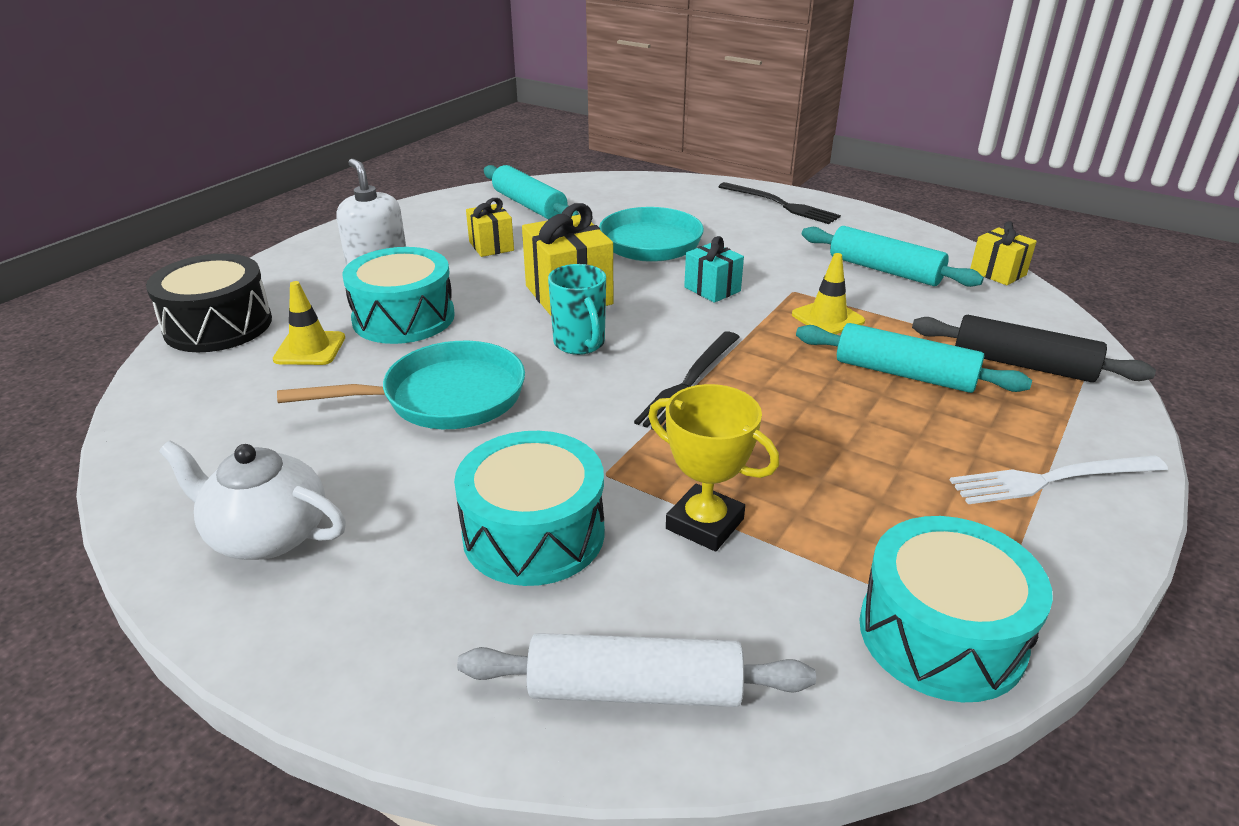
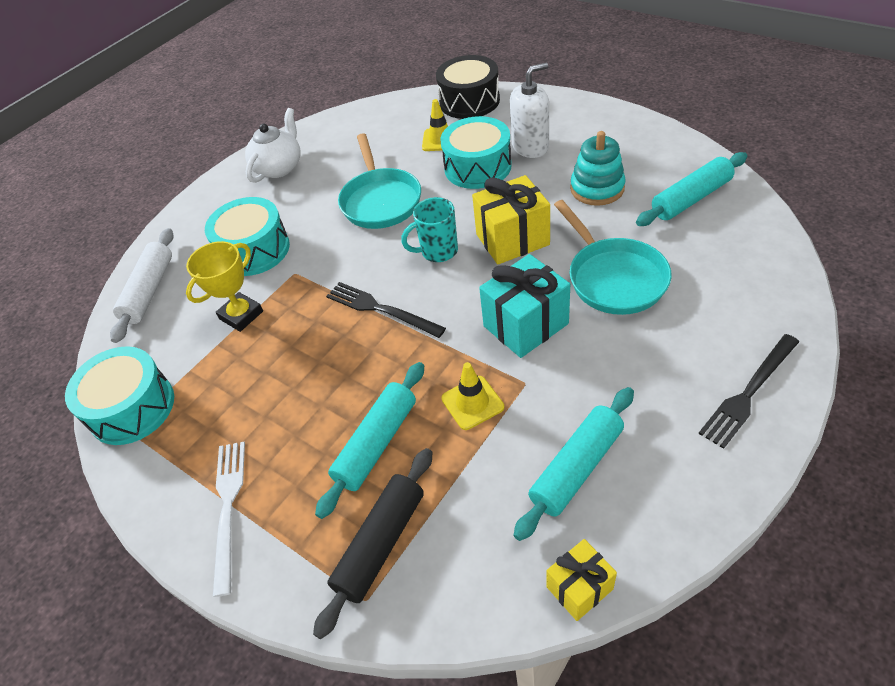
camera: 100 degrees right, 15 degrees up
(491, 246) = (597, 188): yellow gift -> turquoise stacking toy
(712, 289) = (525, 325): turquoise gift -> turquoise gift, size x1.71

